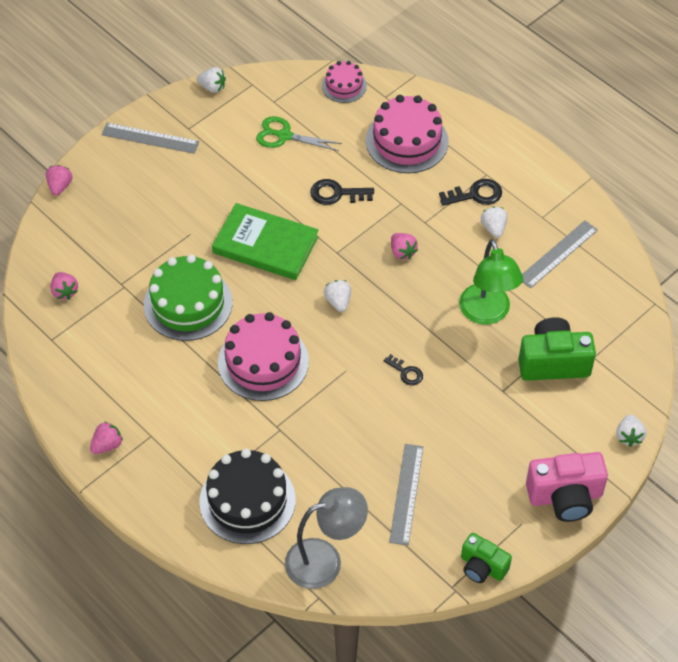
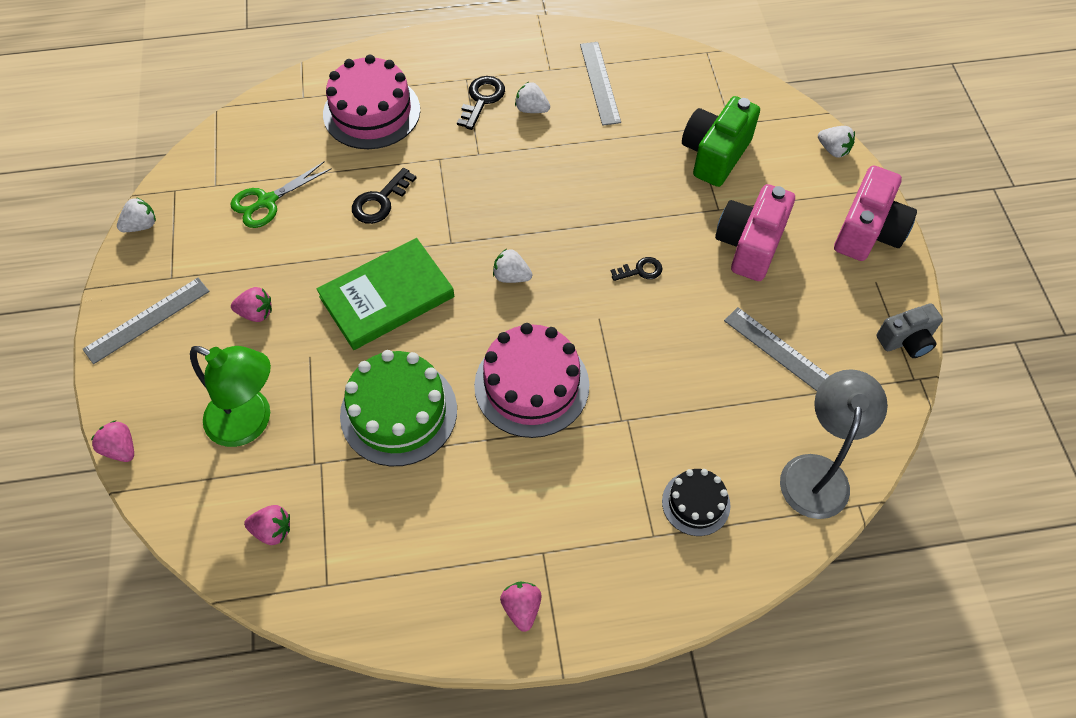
camera: 55 degrees left, 5 degrees up
(247, 500) = (696, 503): black cake -> black cake, size x0.56
(344, 86) = (257, 119): pink cake -> none
(402, 252) = (498, 191): pink strawberry -> pink strawberry (256, 313)
(482, 567) = (906, 340): green camera -> grey camera
(485, 427) = (749, 245): none -> pink camera
(487, 313) = (623, 169): green lamp -> green lamp (250, 422)

